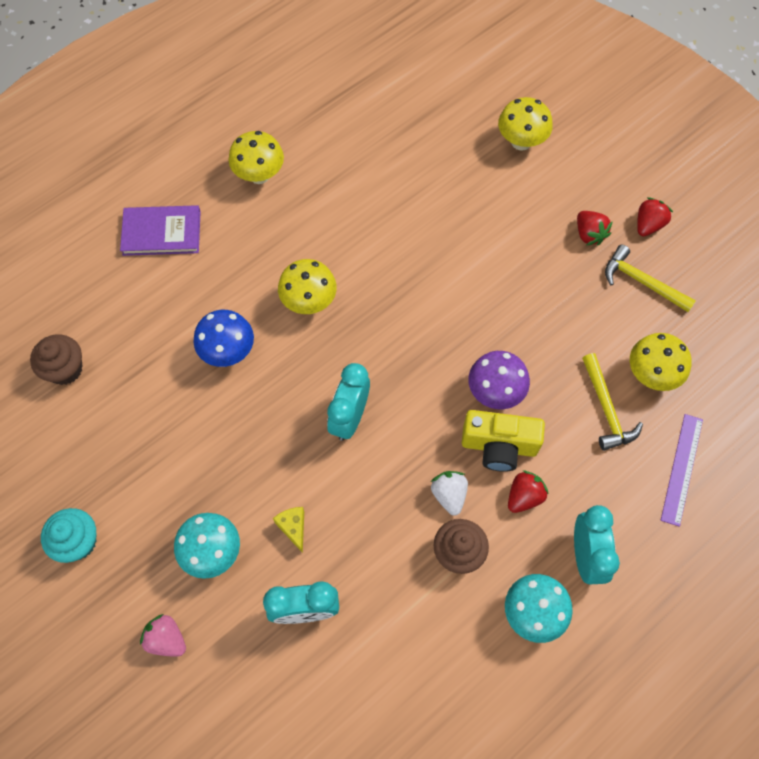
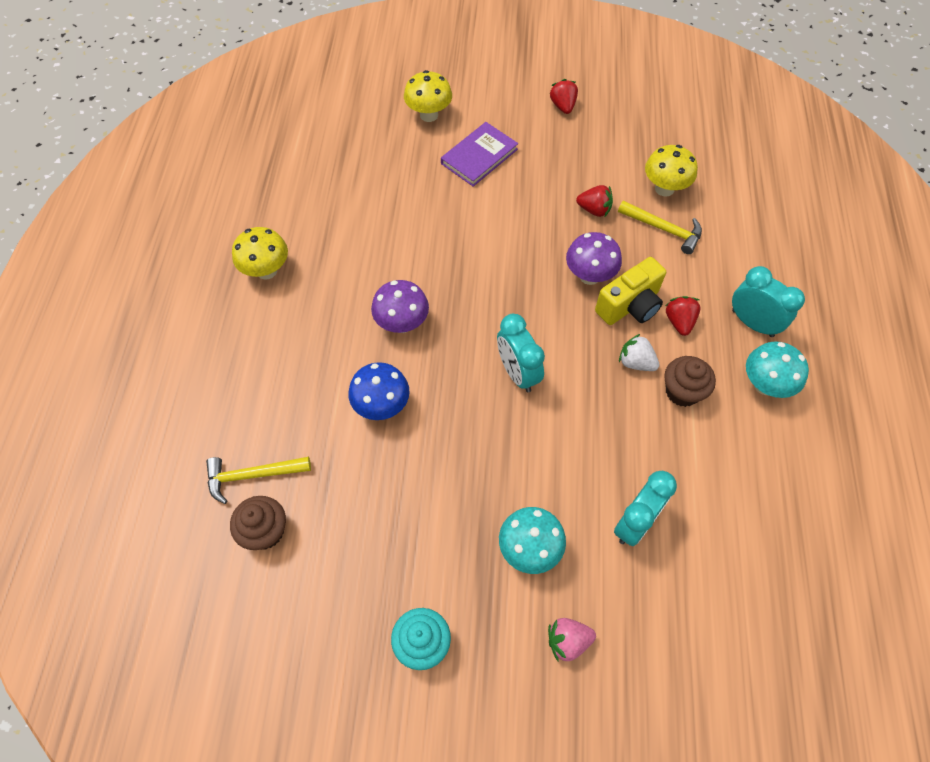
camera: 45 degrees left, 5 degrees down
(162, 232) = (233, 369): purple book -> purple book (479, 156)
(293, 528) = (564, 478): yellow cheese -> none
(309, 302) = (402, 323): yellow mushroom -> purple mushroom
(589, 234) = (535, 137): red strawberry -> red strawberry (594, 210)
(642, 282) = (597, 141): yellow hammer -> yellow hammer (252, 475)
(681, 469) = (742, 227): purple ruler -> none

